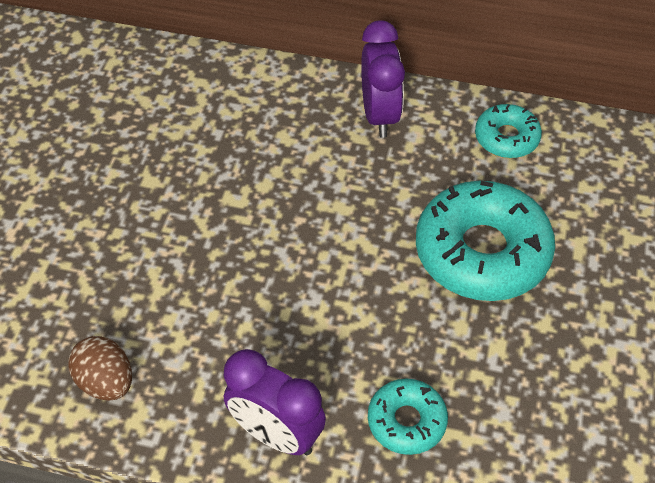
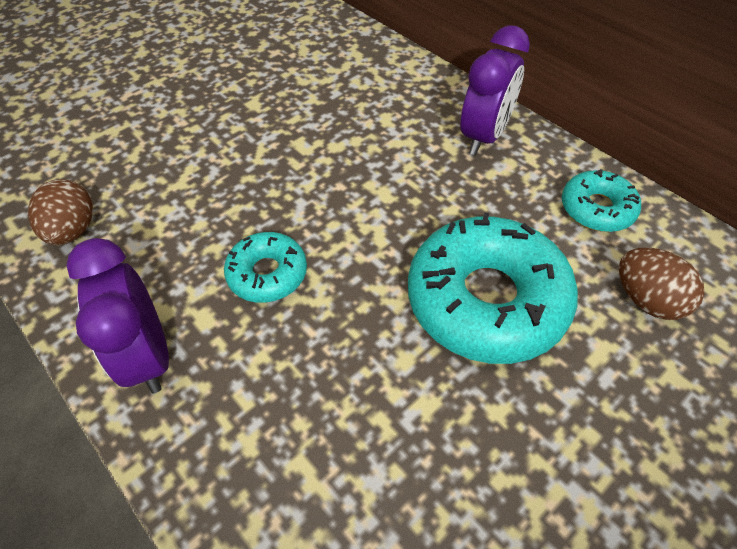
camera: 35 degrees right, 0 degrees up
(406, 421) = (270, 422): turquoise donut -> turquoise donut (267, 274)
(583, 193) = (647, 300): none -> brown egg

